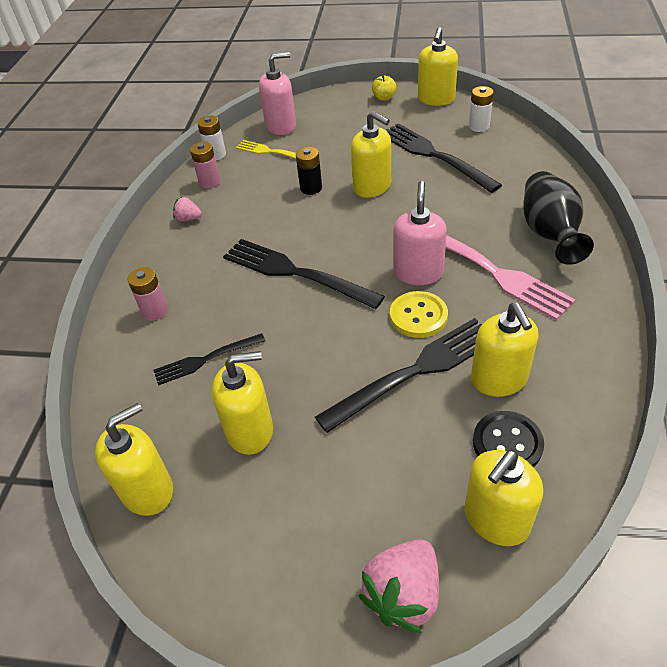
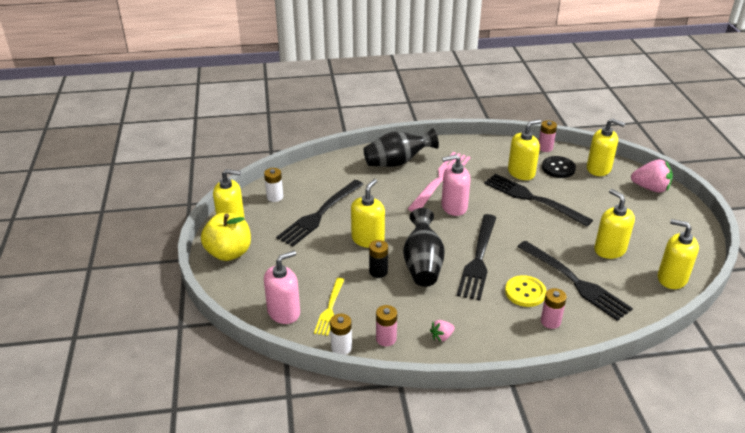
camera: 110 degrees left, 10 degrees down
(188, 219) = (442, 337): pink strawberry -> pink strawberry turned 60 degrees clockwise
(206, 360) = (575, 281): black fork -> black fork, size x1.73
(281, 126) = (284, 312): pink soap dispenser -> pink soap dispenser turned 90 degrees clockwise
(307, 223) = (422, 264): none -> black vase
(384, 98) = (229, 253): yellow apple -> yellow apple, size x2.12
(418, 316) = (491, 202): yellow button -> yellow button (525, 292)
(588, 447) = (545, 148): none -> pink battery

